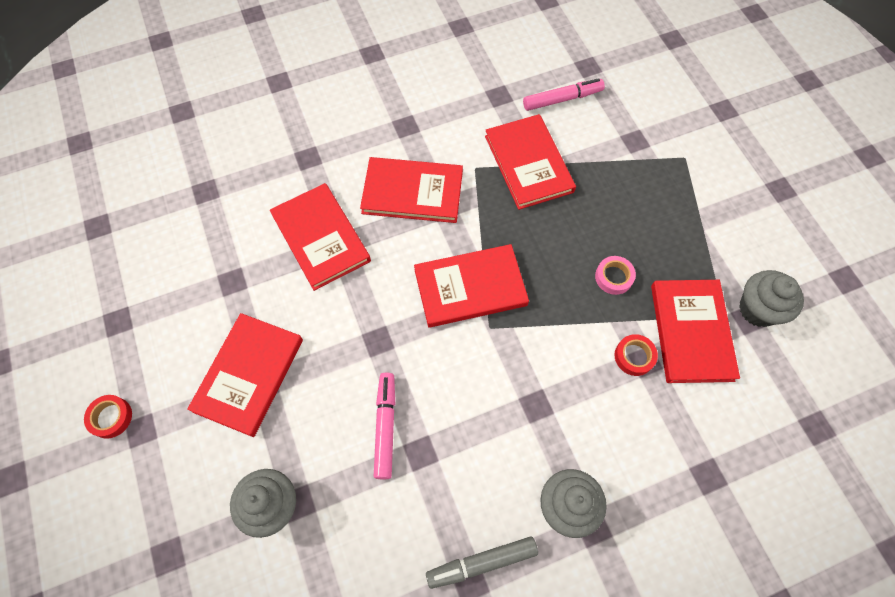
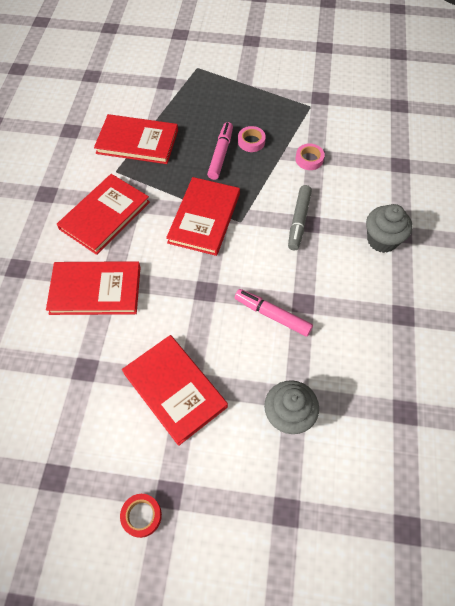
camera: 60 degrees left, 5 degrees down
(481, 562) = (394, 302): grey marker -> grey marker (299, 221)
(562, 99) = (104, 100): pink marker -> pink marker (220, 154)
(634, 356) = (309, 159): red tape -> pink tape
(691, 332) = (311, 126): red book -> none
(758, 309) = (317, 90): grey cupcake -> none

